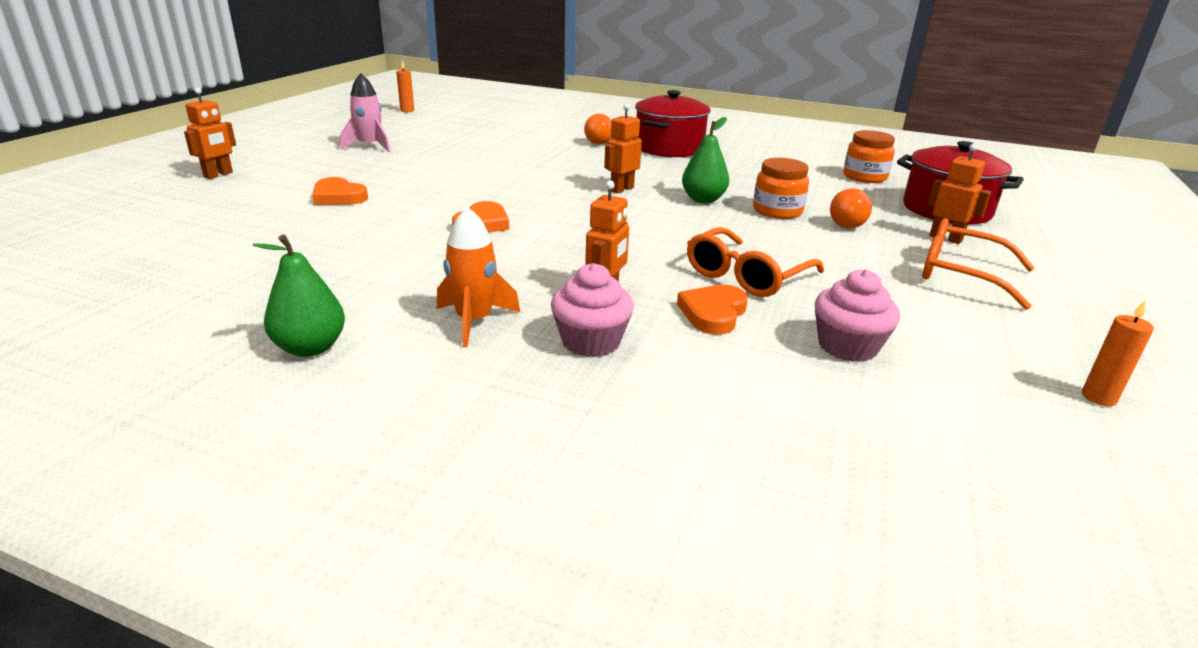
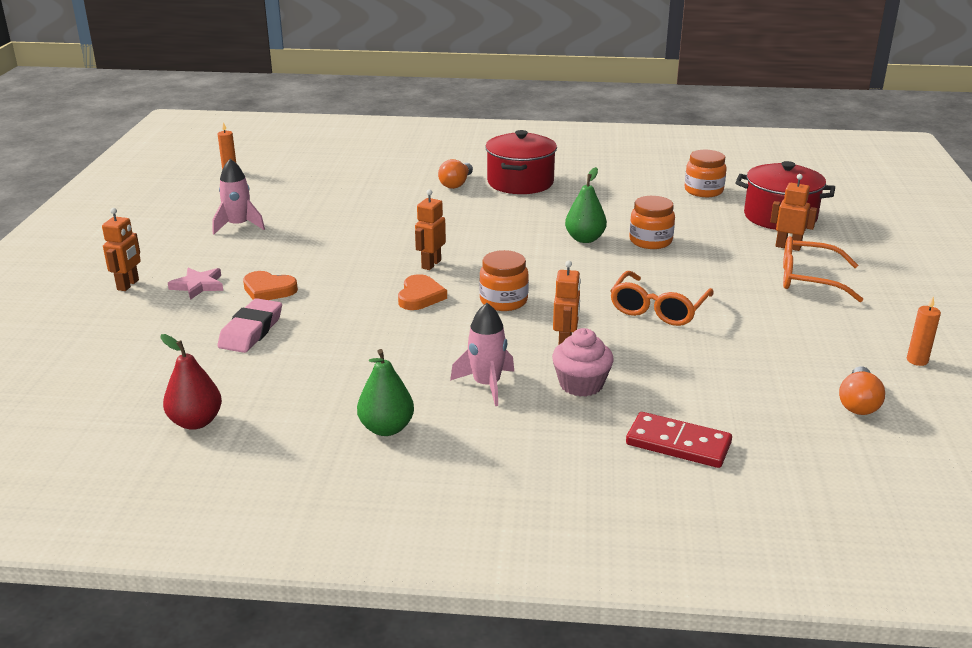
camera: 15 degrees left, 0 degrees up
(119, 301) = (196, 422): none -> red pear
(278, 184) = (198, 286): none -> pink star
(280, 227) = (251, 331): none -> pink eraser
(474, 321) = (486, 385): orange rocket -> pink rocket
(568, 241) = (503, 301): none -> orange jar
(621, 189) = (510, 239): orange robot -> orange robot (431, 264)
(672, 445) = (678, 444): none -> red domino
(713, 313) = (651, 345): orange heart -> none
(847, 346) = (754, 354): pink cupcake -> none
(850, 223) = (712, 244): orange light bulb -> orange light bulb (858, 403)

